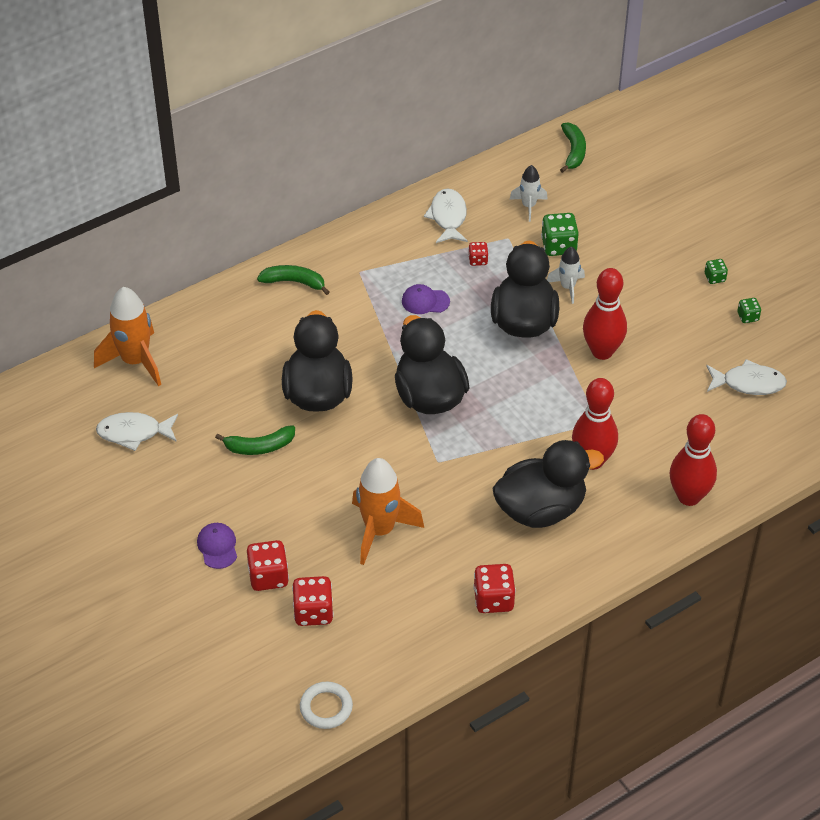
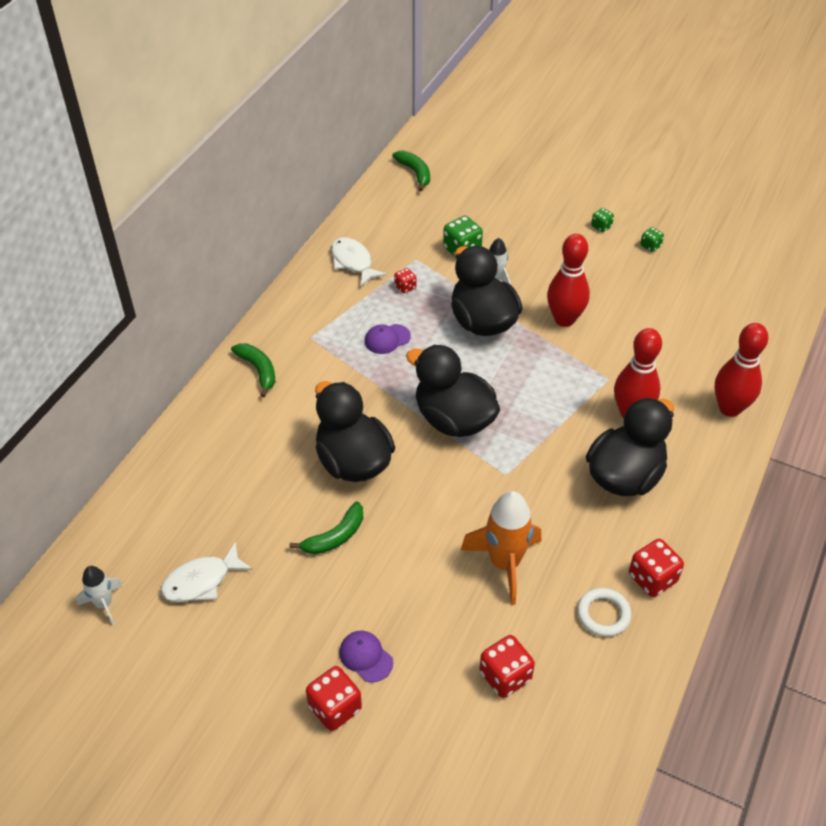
camera: 30 degrees left, 0 degrees up
(135, 361) = (155, 509): orange rocket -> none
(268, 577) = (436, 662): red dice -> red dice (335, 708)
(294, 282) = (258, 370): green banana -> green banana turned 75 degrees clockwise
(326, 707) = (590, 770): white ring -> white ring (603, 614)
(528, 206) = (413, 228): white rocket -> white rocket (104, 604)
(748, 383) = (695, 296): white fish -> none

